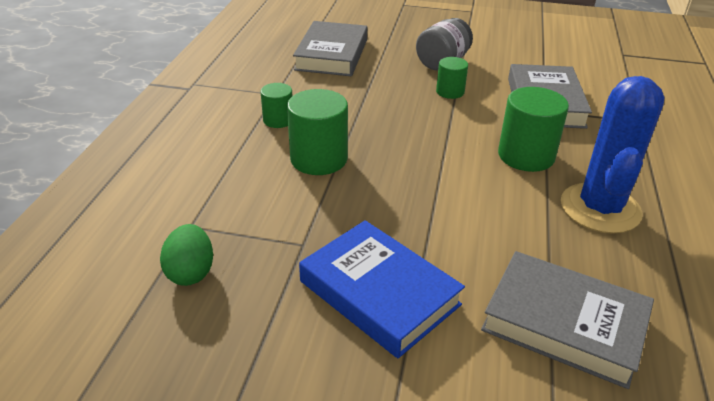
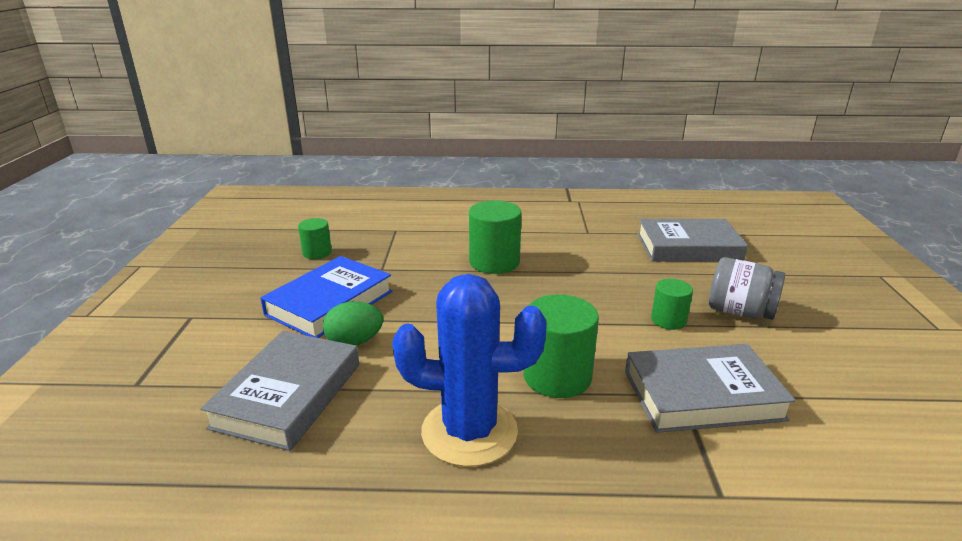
camera: 80 degrees right, 10 degrees down
(191, 272) = (350, 237): green egg -> green egg (354, 342)
(278, 120) = (544, 239): green cylinder -> green cylinder (317, 253)

